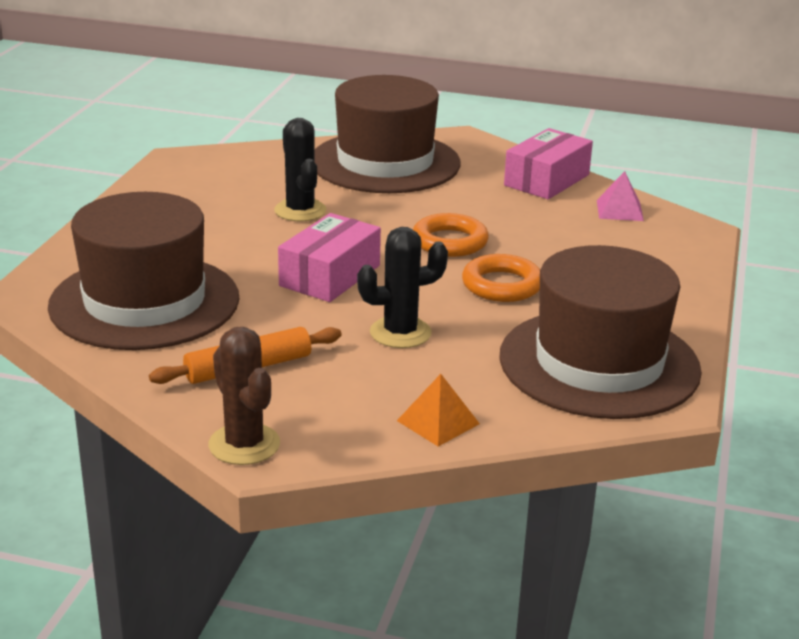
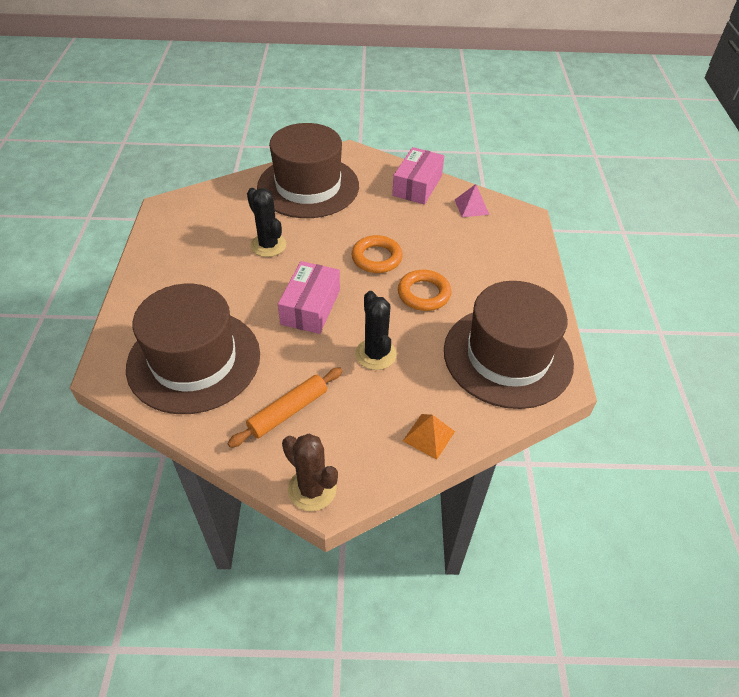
camera: 15 degrees left, 20 degrees up
(400, 333) = (375, 354): black cactus -> black cactus turned 75 degrees counterclockwise

